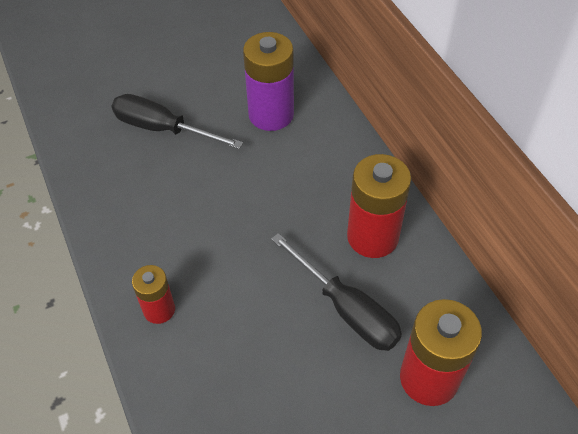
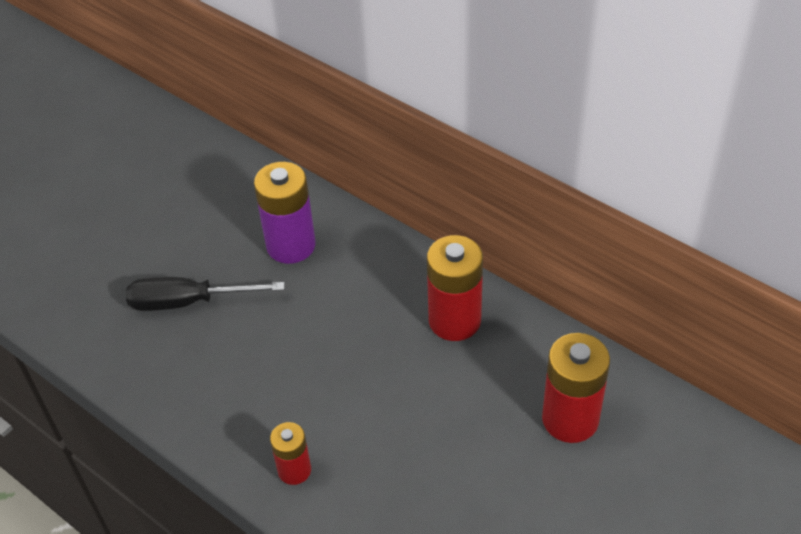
camera: 25 degrees left, 5 degrees down
(346, 309) = (467, 393): black screwdriver -> none

